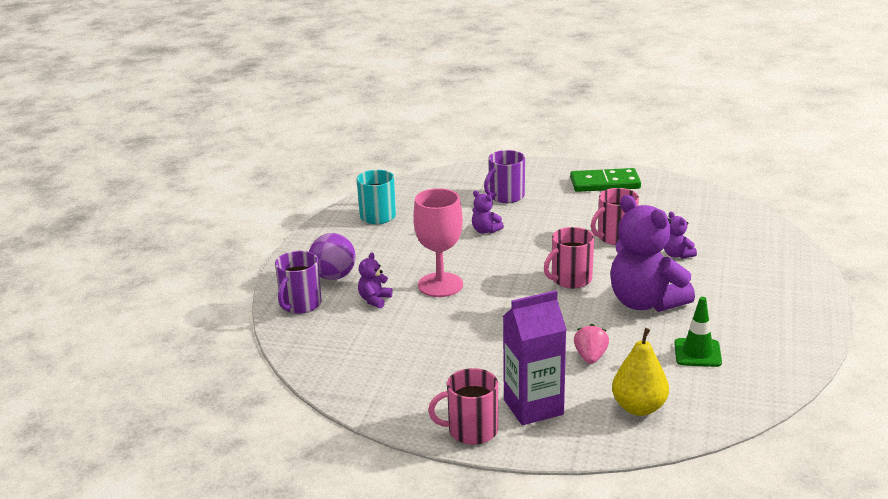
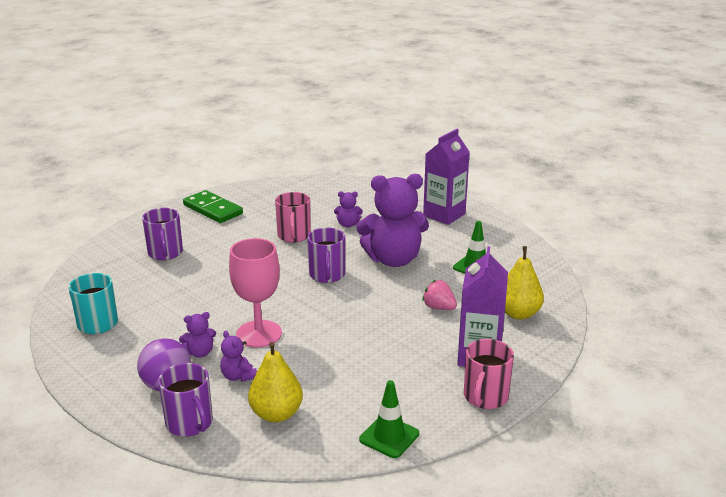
camera: 60 degrees left, 0 degrees up
(344, 335) = (276, 414): none -> yellow pear
(366, 398) = (389, 437): none -> green traffic cone
(485, 230) = (204, 282): purple teddy bear -> purple teddy bear (200, 352)
(570, 279) = (327, 275): pink mug -> purple mug
(605, 183) = (213, 209): green domino -> green domino turned 75 degrees counterclockwise
(782, 299) = (444, 215): none -> purple carton

